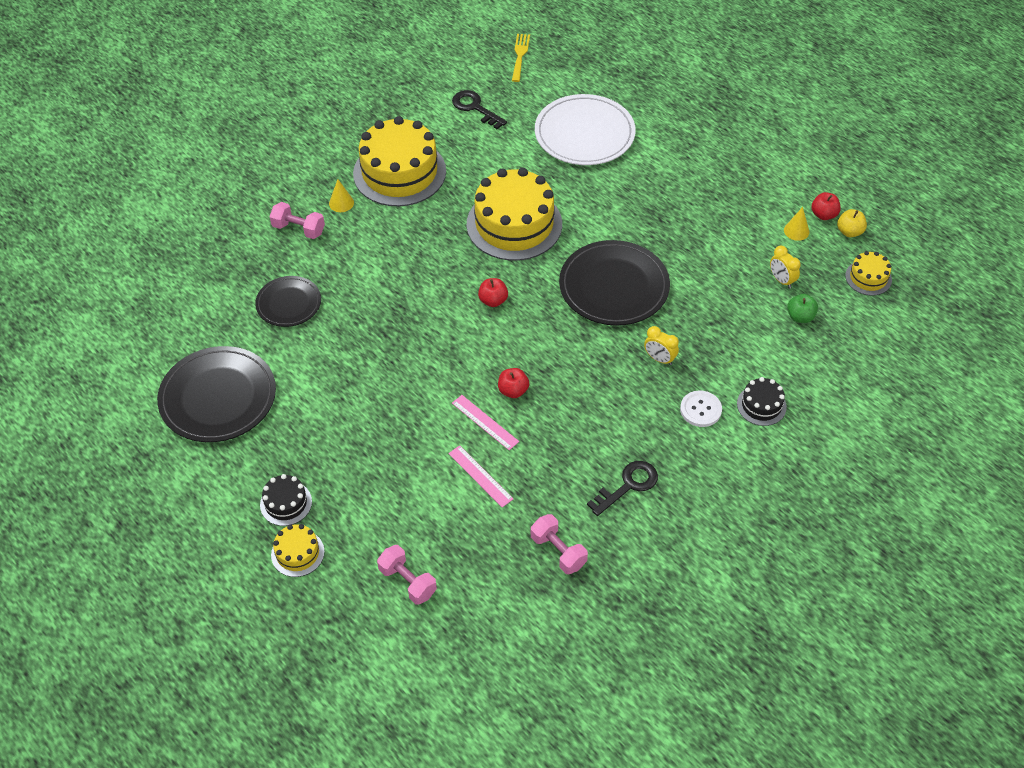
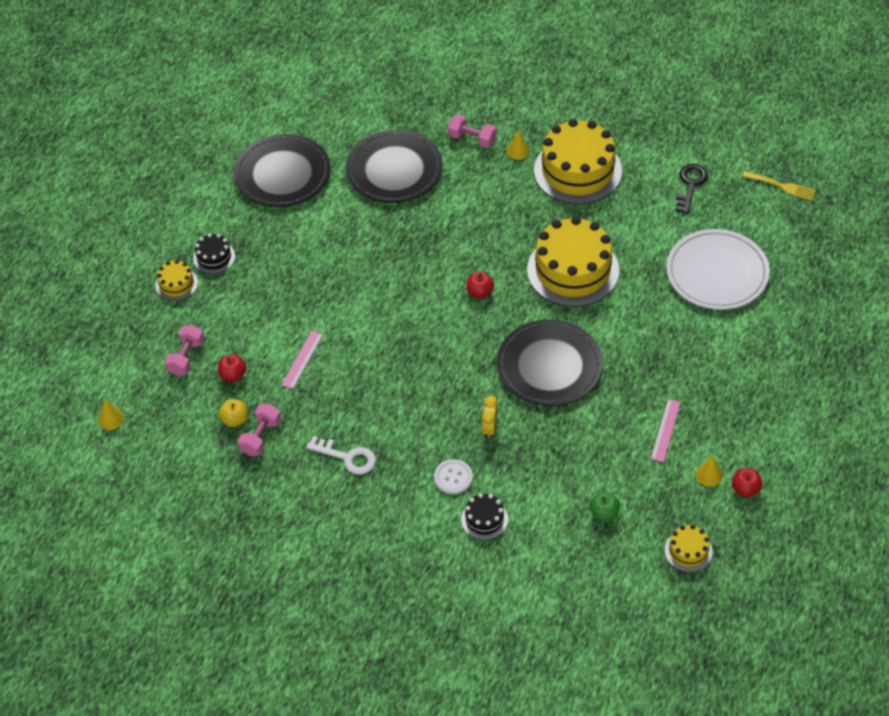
camera: 65 degrees right, 0 degrees up
(288, 303) = (394, 170): black plate -> black plate, size x1.70
(299, 229) = (472, 139): pink dumbbell -> pink dumbbell turned 60 degrees counterclockwise
(446, 690) = (111, 419): none -> yellow cone
(485, 422) = (354, 340): pink ruler -> pink ruler (665, 430)
(513, 391) = (396, 345): red apple -> red apple (233, 375)
(520, 55) = (782, 186): yellow fork -> yellow fork turned 45 degrees clockwise
(628, 485) = (347, 457): black key -> white key
(781, 280) = (638, 484): yellow clock -> none
(849, 232) = (737, 517): yellow apple -> yellow apple (235, 420)

